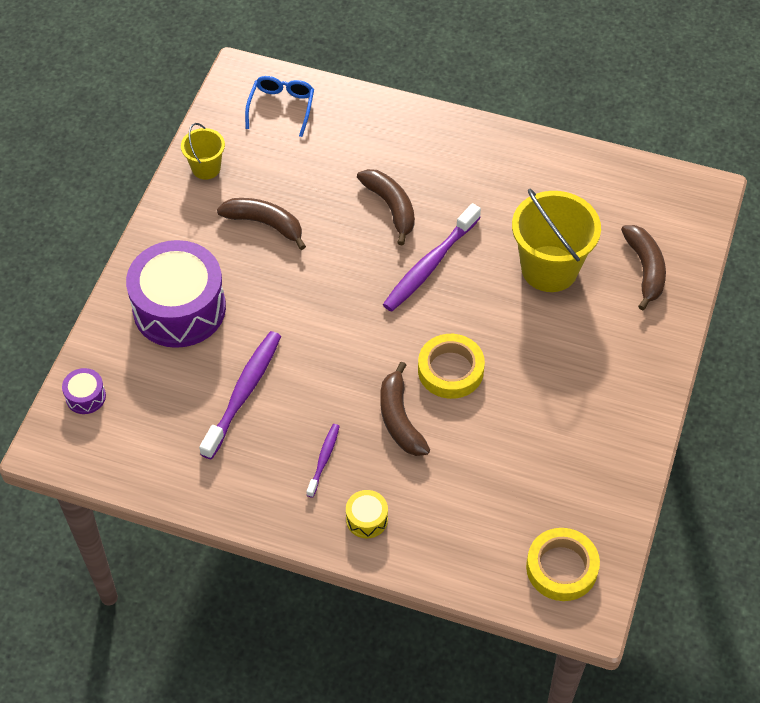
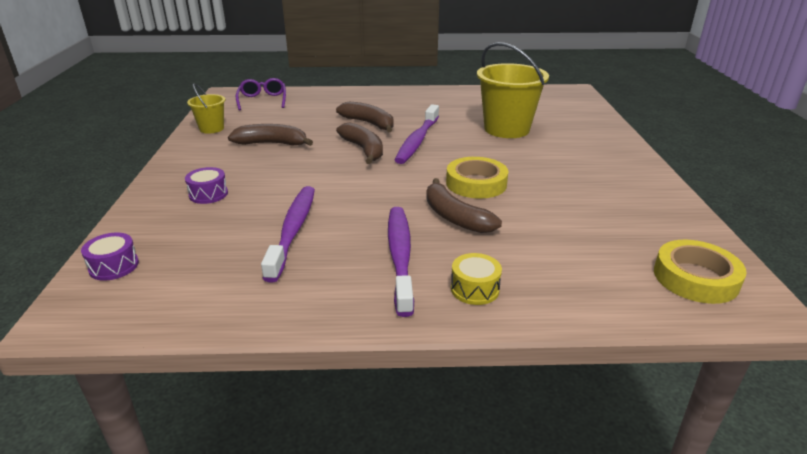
camera: 20 degrees left, 25 degrees down
(179, 308) = (208, 194): purple drum -> purple drum, size x0.42
(281, 107) = (262, 100): blue glasses -> purple glasses
(323, 459) = (400, 256): purple toothbrush -> purple toothbrush, size x1.89
(645, 269) = (571, 120): brown banana -> brown banana (364, 149)

